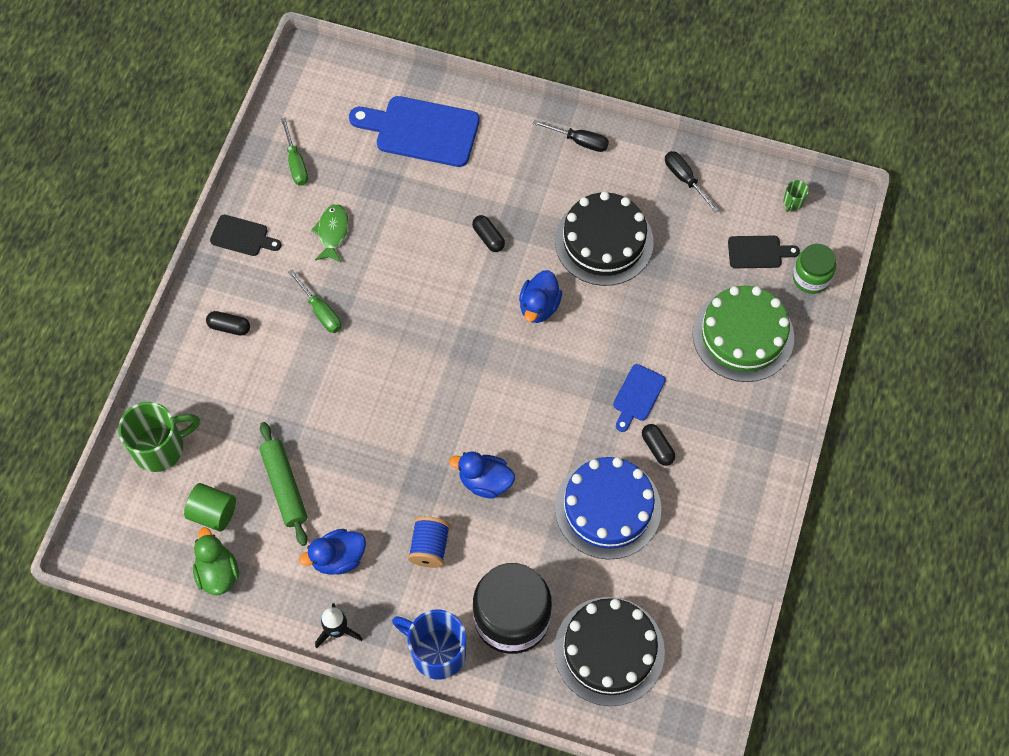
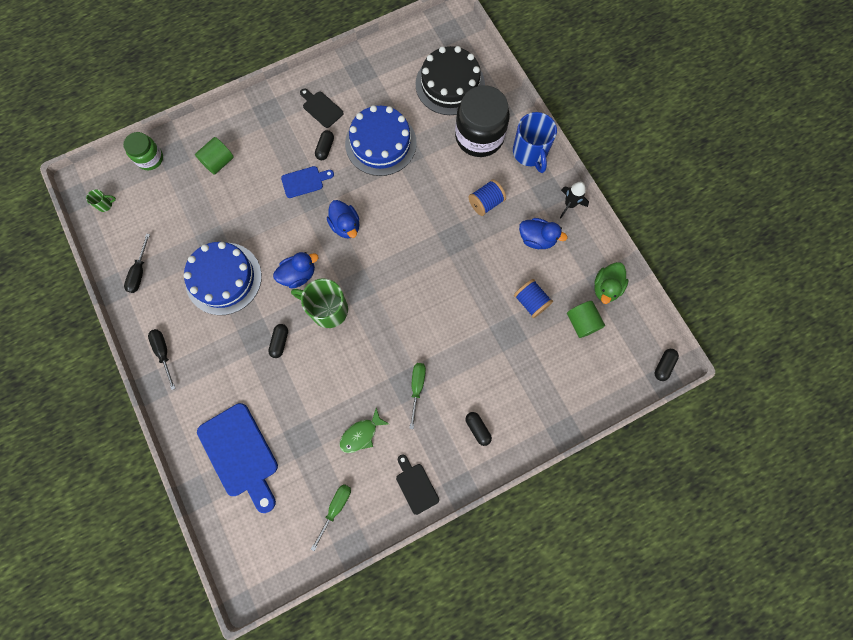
camera: 135 degrees left, 10 degrees up
(91, 544) = (663, 365): none -> black capsule
(160, 448) = (580, 388): green mug -> green mug (327, 309)
(285, 487) = (531, 301): green rolling pin -> blue spool
(485, 481) = (425, 209): blue duck -> blue duck (345, 226)
(604, 241) = (223, 278): black cake -> blue cake
(743, 335) = (219, 162): green cake -> green cylinder
(758, 252) = (157, 196): black cutting board -> black cutting board (321, 108)

